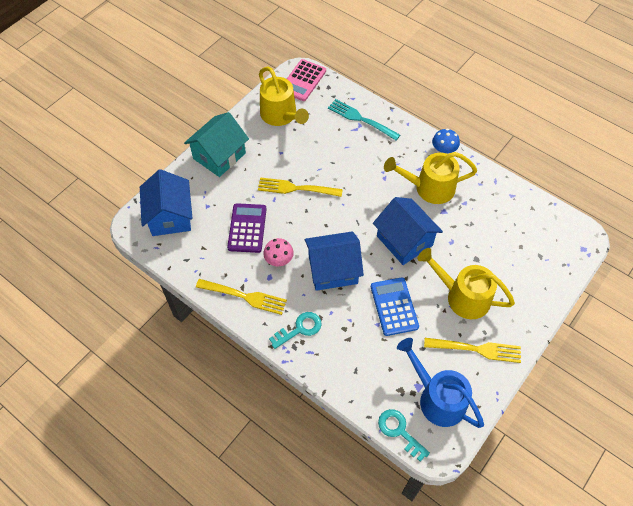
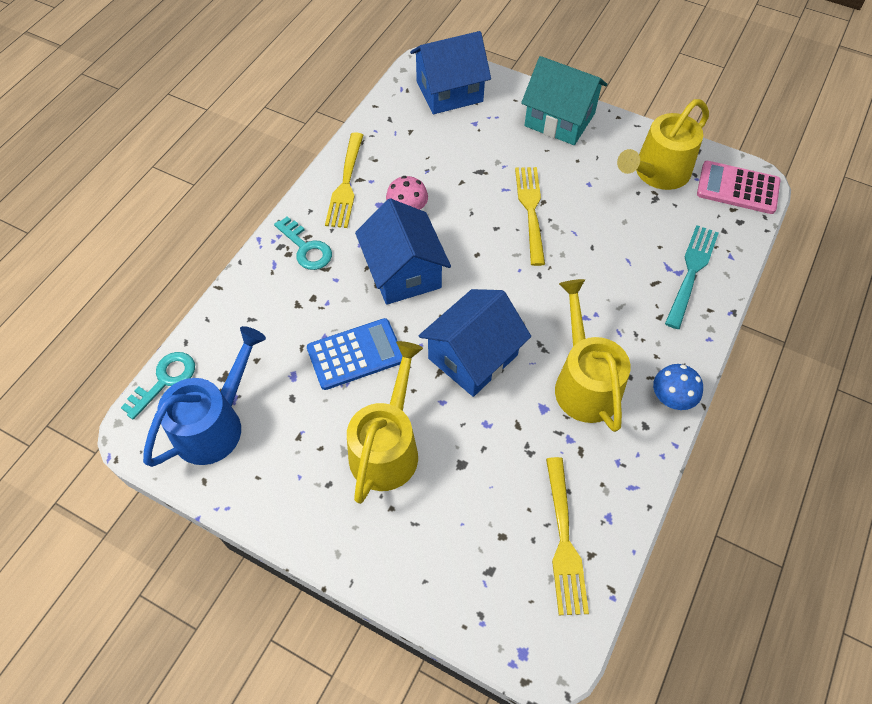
camera: 80 degrees right, 0 degrees up
(247, 228) = (450, 169): purple calculator -> none
(476, 349) = (297, 472): yellow fork -> yellow fork (563, 539)

